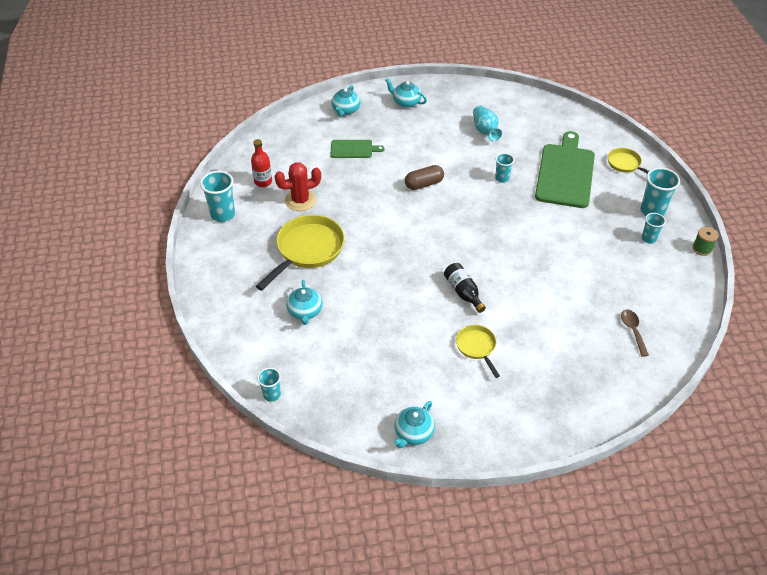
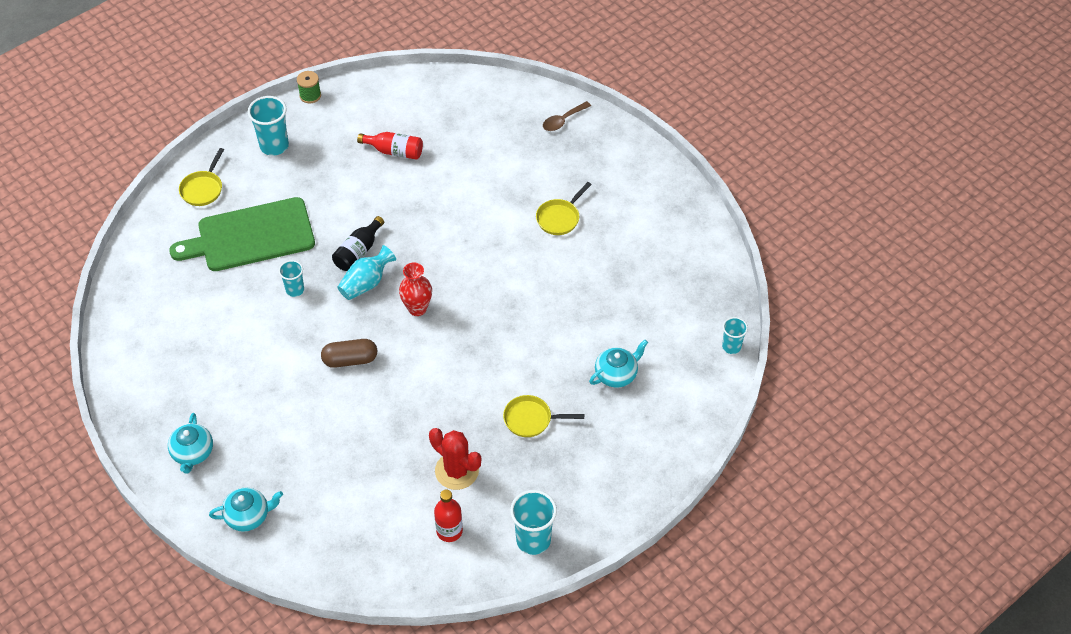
camera: 120 degrees left, 5 degrees up
(307, 250) = (531, 419): yellow pan -> yellow pan, size x0.54
(353, 149) = (327, 464): green cutting board -> none
(413, 433) = (687, 224): turquoise teapot -> none
(424, 184) = (350, 360): brown capsule -> brown capsule turned 45 degrees counterclockwise
(443, 230) = (417, 309): none -> red vase
(463, 292) = (497, 255): black bottle -> black bottle (358, 251)
(485, 131) = (210, 341): turquoise vase -> turquoise vase (366, 283)
(610, 275) = (394, 151): none -> red bottle
(633, 331) = (458, 116): brown spoon -> brown spoon (563, 120)
(648, 239) = (320, 137): turquoise cup -> none

